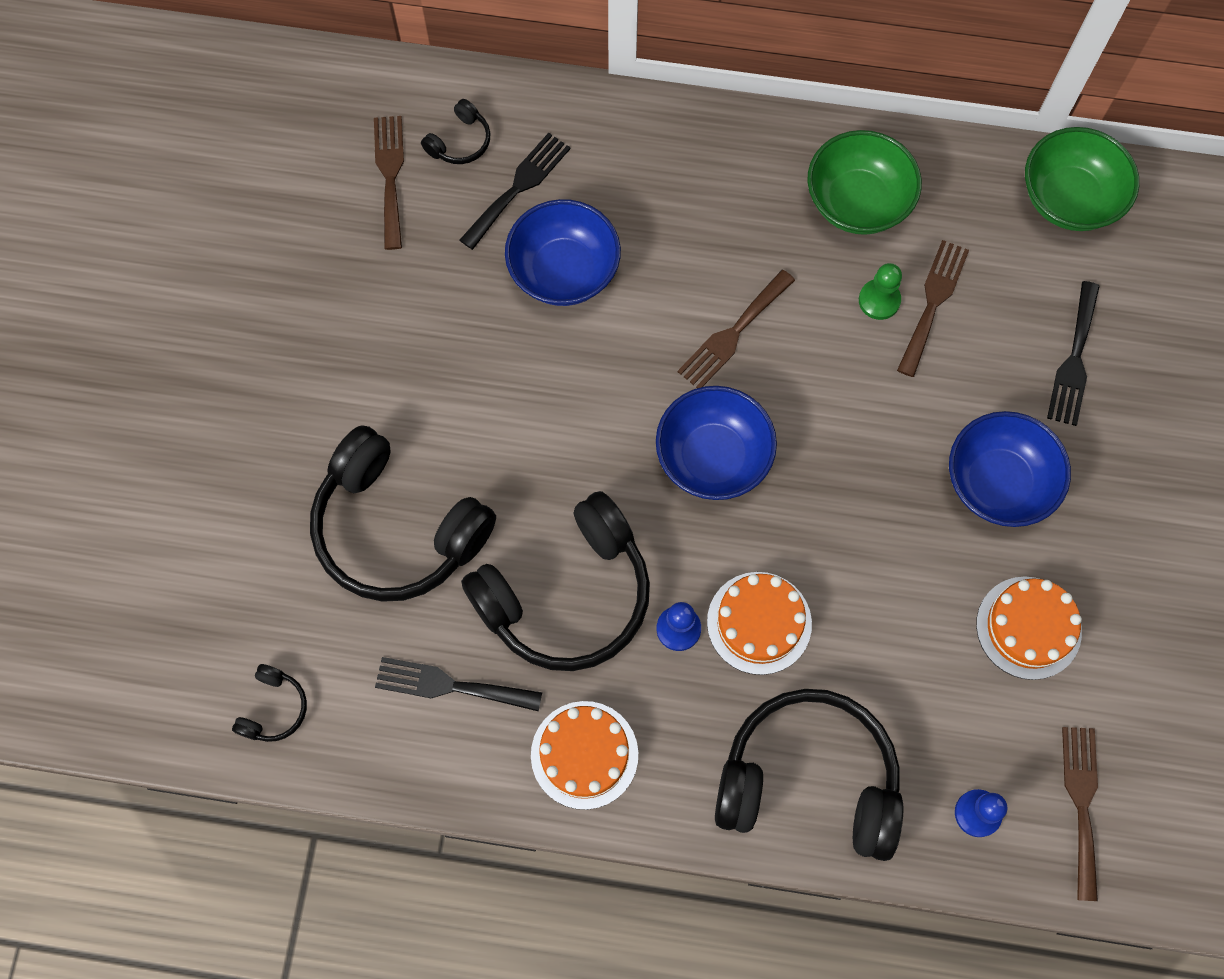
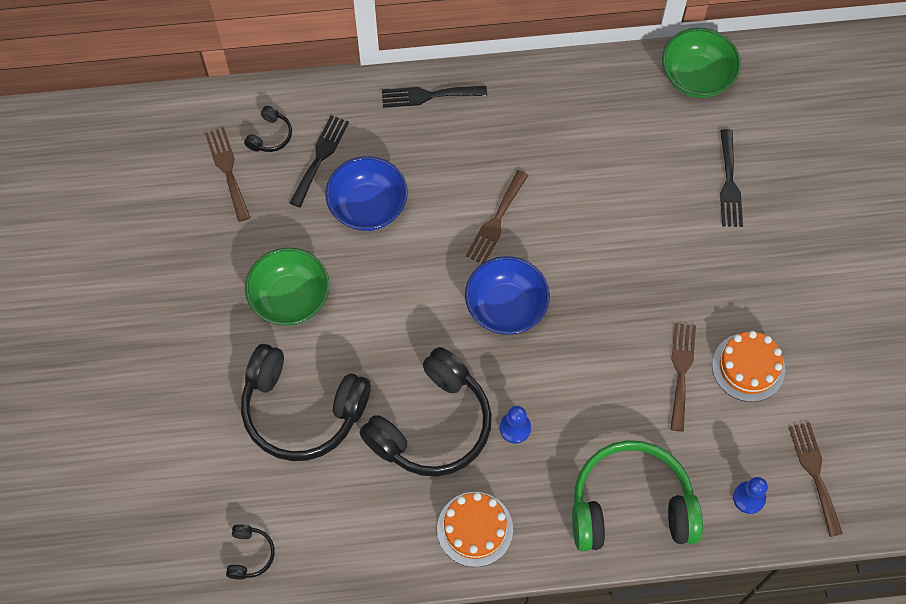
camera: 15 degrees left, 5 degrees down
(450, 685) = (369, 507): black fork -> black fork (428, 95)
(759, 623) = (568, 410): orange cake -> none
(808, 780) = (631, 505): black headphones -> green headphones
(857, 202) = (555, 113): green bowl -> green bowl (290, 298)
(879, 300) = (588, 175): green pawn -> none
(933, 302) = (625, 168): brown fork -> brown fork (681, 371)
(998, 483) = (701, 277): blue bowl -> none

